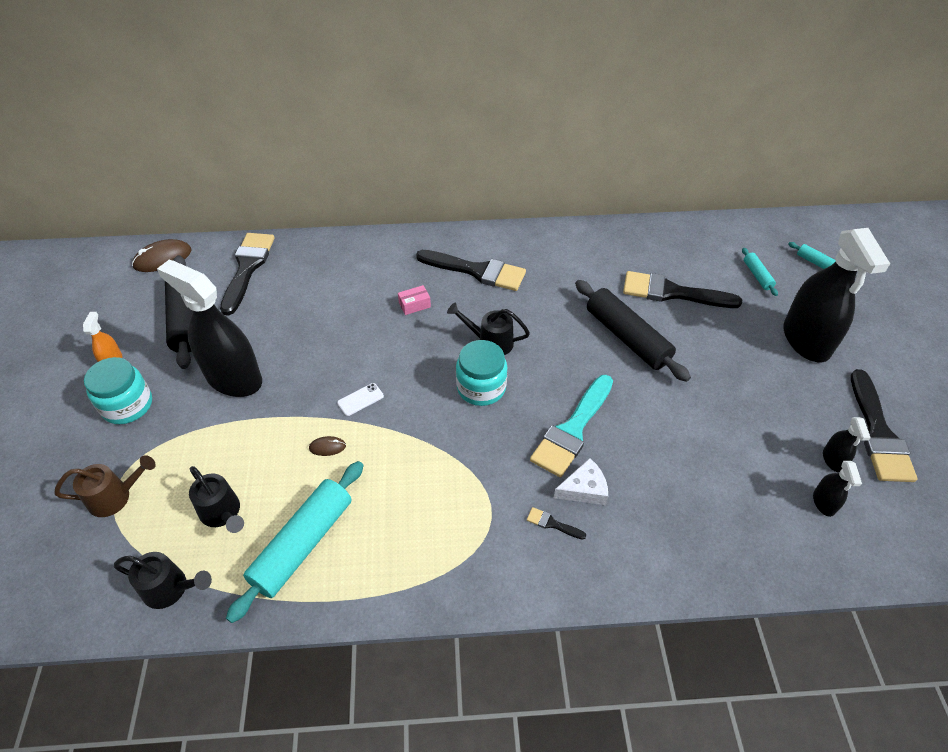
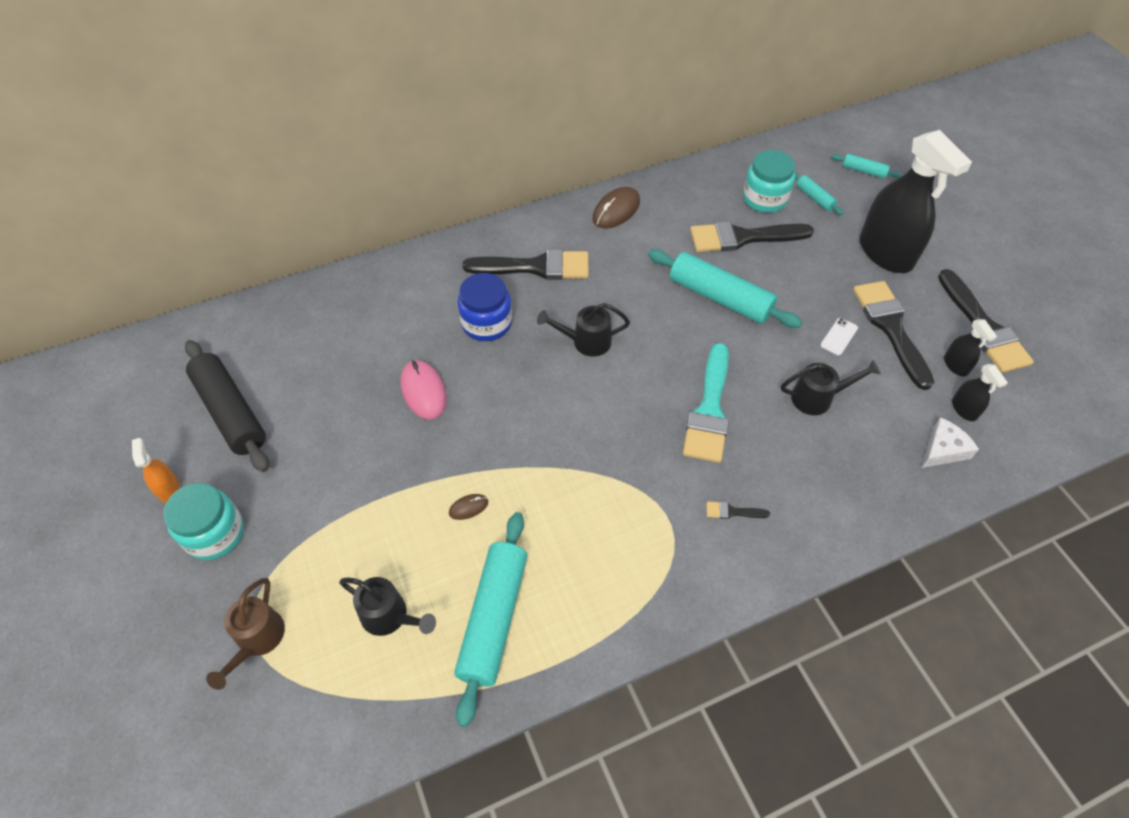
camera: 20 degrees left, 5 degrees up
(116, 497) = (257, 640): brown watering can -> brown watering can turned 135 degrees clockwise
(163, 258) = (164, 349): brown mouse -> brown mouse (616, 210)
(171, 589) = (374, 716): black watering can -> black watering can (818, 398)
(234, 378) = (325, 464): black spray bottle -> none
(247, 268) = (274, 332): black brush -> black brush (890, 328)
(337, 344) = (423, 391): none -> pink mouse
(360, 399) = (478, 445): white phone -> white phone (839, 336)
(414, 305) = (486, 323): pink box -> blue jar
(481, 388) = (599, 393): turquoise jar -> turquoise jar (764, 199)
(584, 489) = (747, 467): white cheese -> white cheese (943, 450)
(627, 337) = (719, 298): black rolling pin -> turquoise rolling pin

